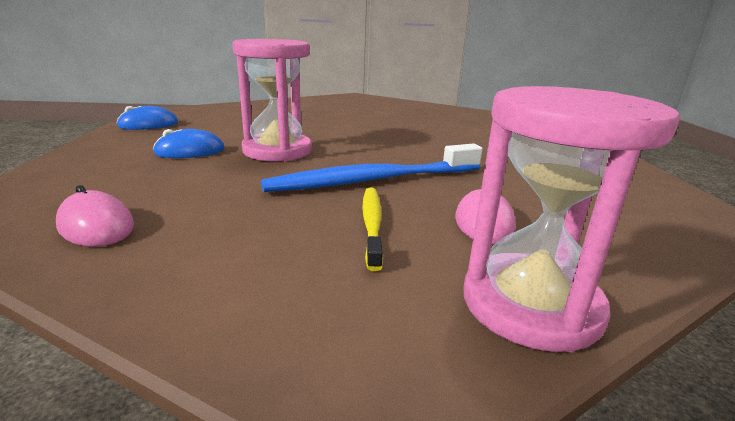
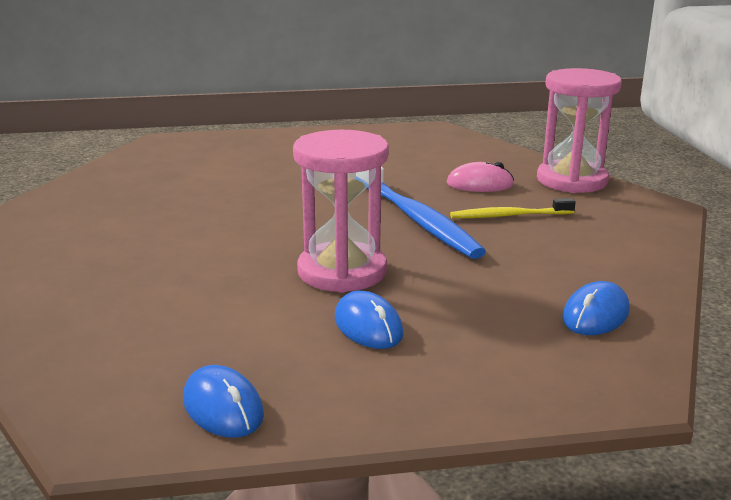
camera: 95 degrees left, 0 degrees up
(96, 226) = (595, 315): pink mouse -> blue mouse

